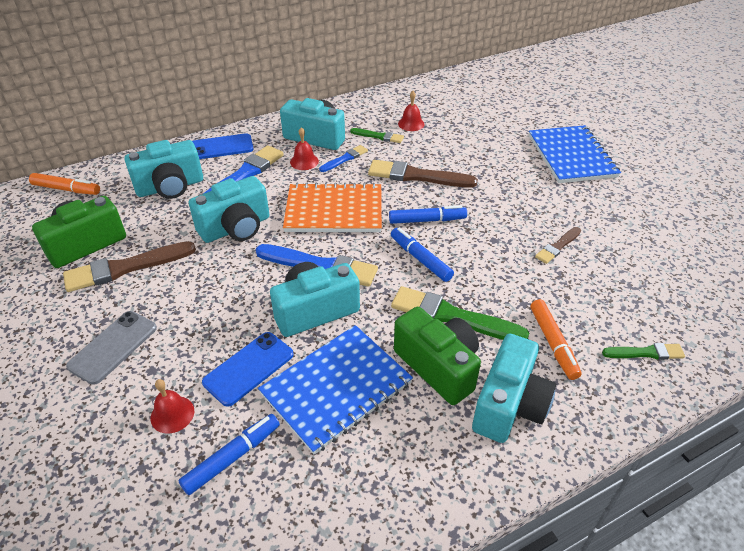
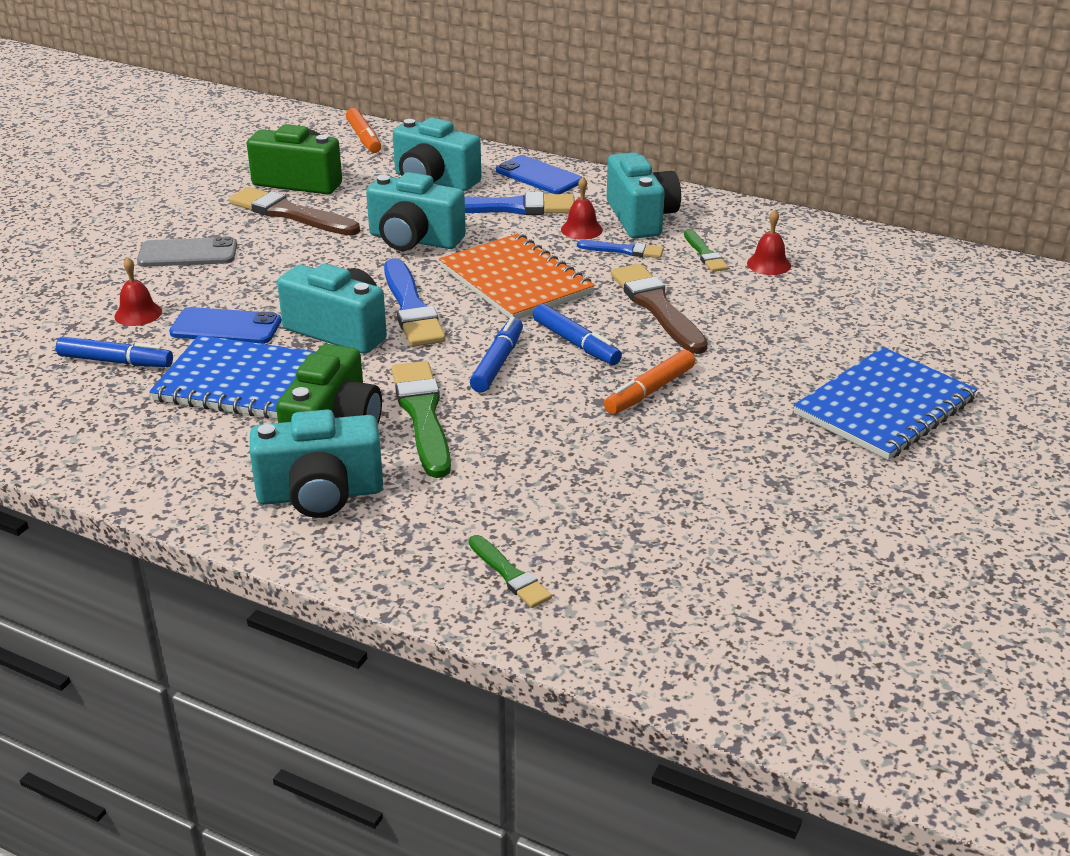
camera: 55 degrees right, 10 degrees down
(553, 343) = (451, 497): orange marker -> orange marker (649, 391)
(558, 246) = (646, 452): brown brush -> none

